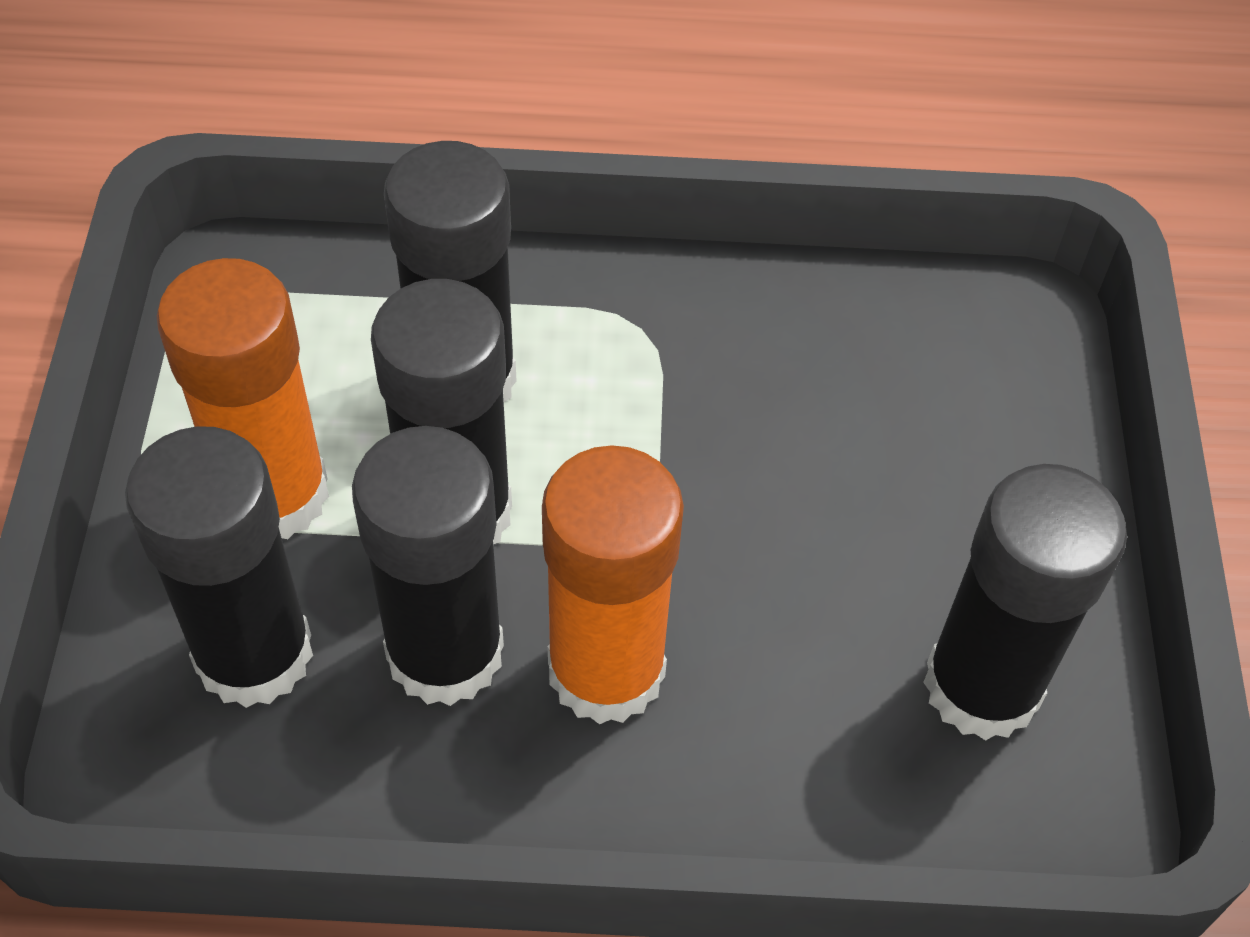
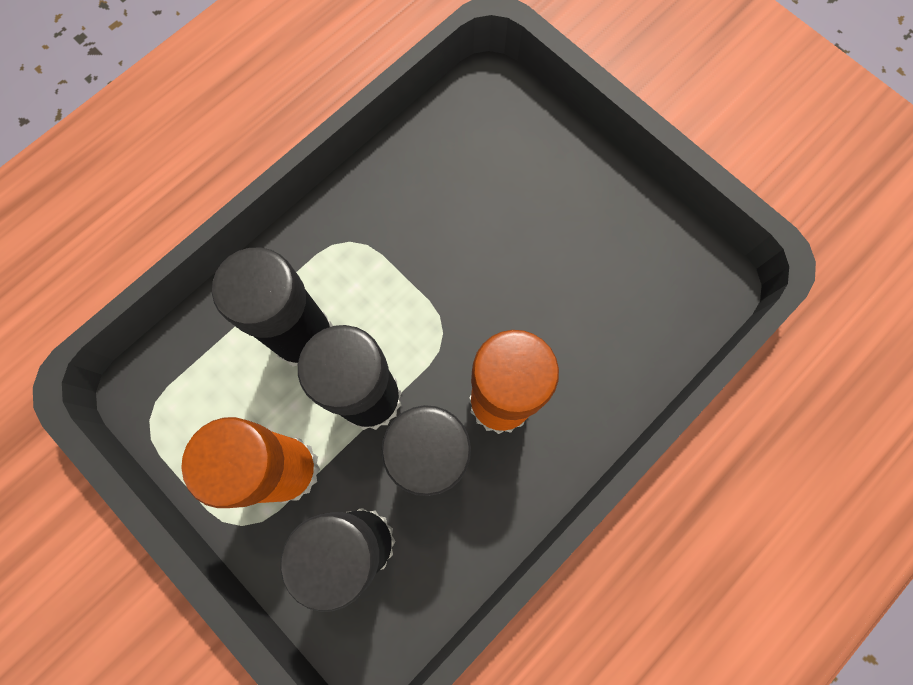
camera: 45 degrees left, 20 degrees up
(982, 686) = (632, 267): black glue stick -> none

